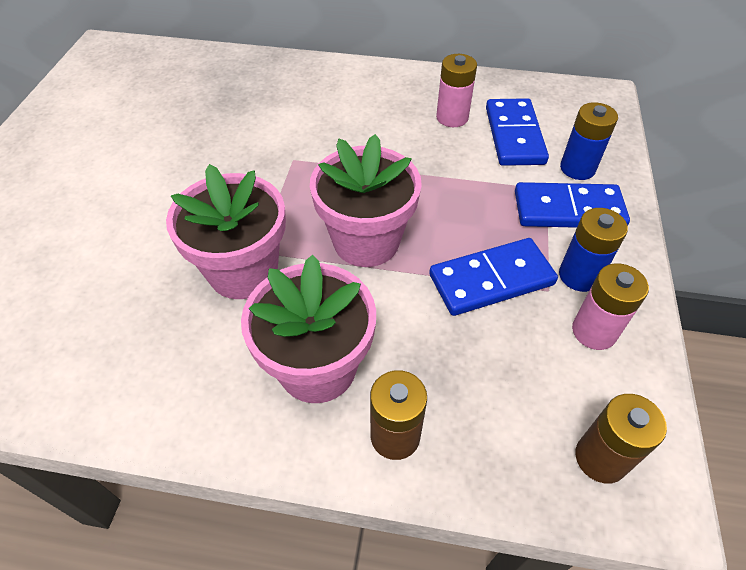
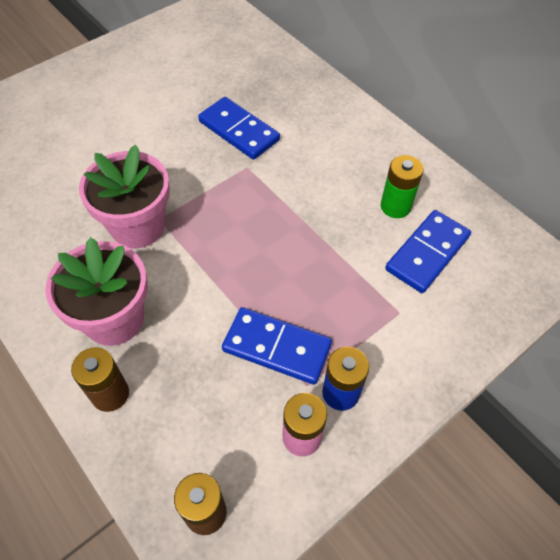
camera: 40 degrees right, 5 degrees up
(366, 241) = (228, 259): pink flower pot -> none
(452, 117) = (395, 206): pink battery -> green battery
(568, 210) = (395, 341): blue domino -> blue domino (238, 131)
(577, 168) = (445, 314): blue battery -> none

